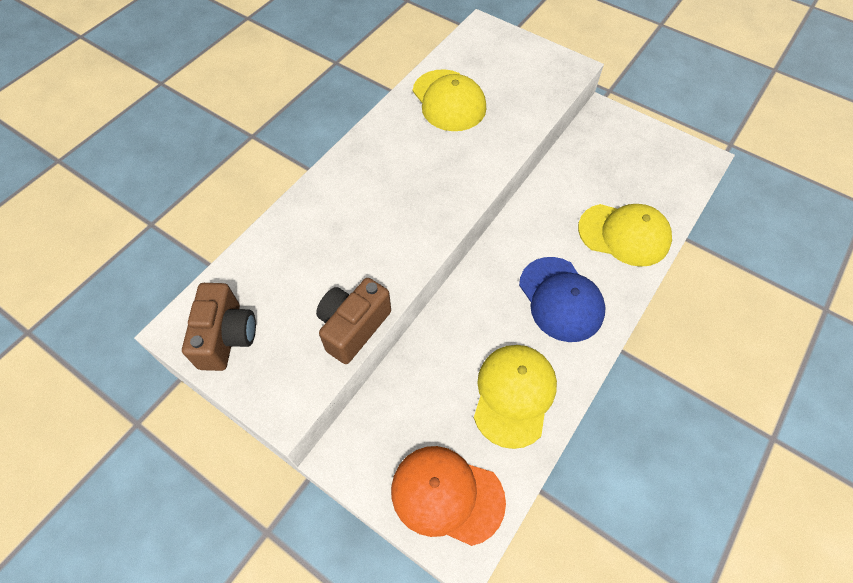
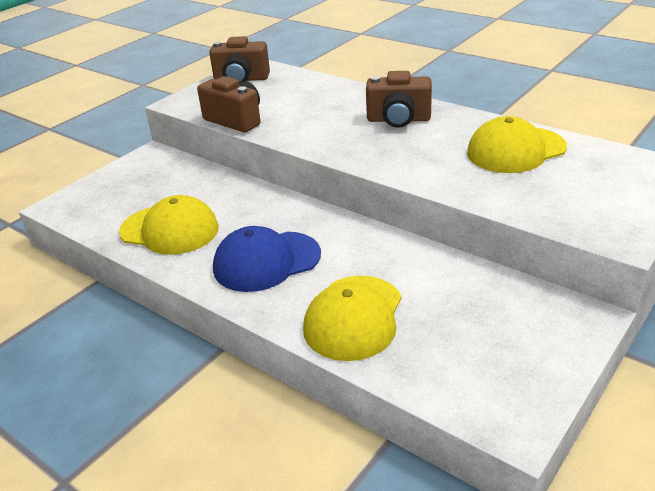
camera: 95 degrees right, 25 degrees down
(378, 174) = (398, 120): none -> brown camera
(447, 495) = (100, 198): orange cap -> none

